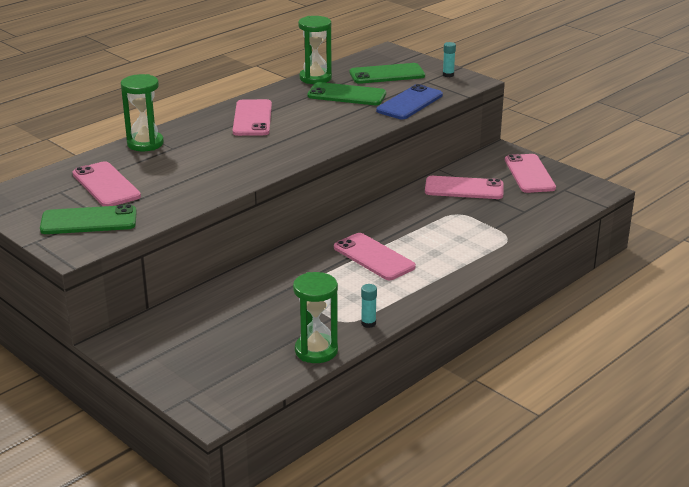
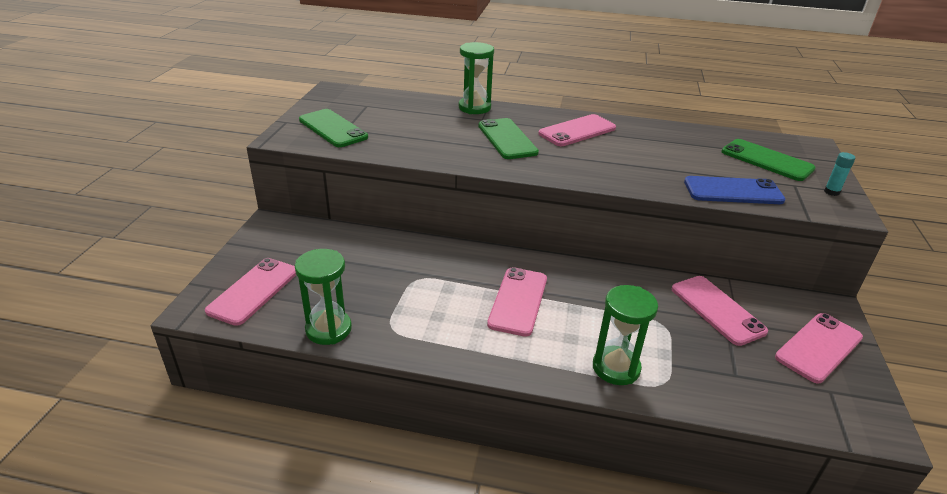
camera: 55 degrees right, 5 degrees up
(106, 185) = (393, 116): pink phone -> pink phone (253, 291)
(315, 78) = (694, 132): green hourglass -> green hourglass (616, 368)
(346, 95) = (690, 155): green phone -> green phone (507, 139)
(368, 323) = (400, 344): turquoise glue stick -> none

